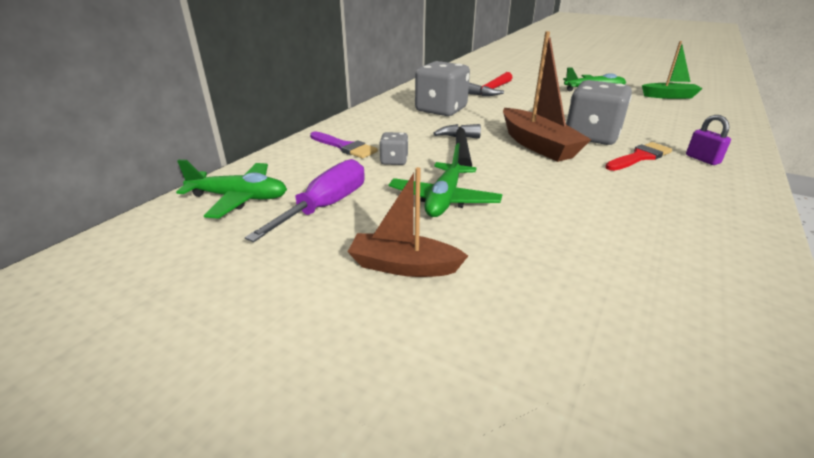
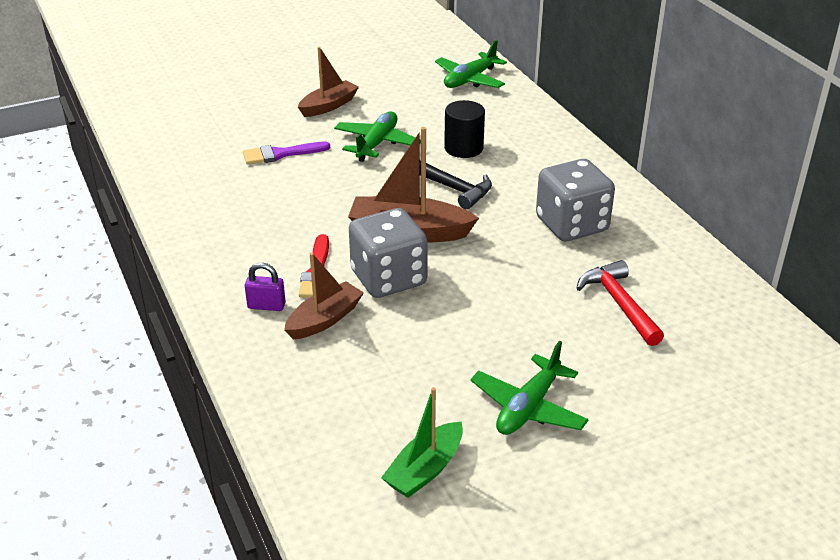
camera: 125 degrees right, 5 degrees up
(326, 206) = (422, 103): purple screwdriver -> none
(345, 147) = (519, 136): purple brush -> purple brush (280, 154)
(394, 161) = (463, 148): grey dice -> black cylinder
(444, 199) = (377, 143): green plane -> green plane turned 60 degrees clockwise
(663, 140) = (324, 319): none -> brown boat

